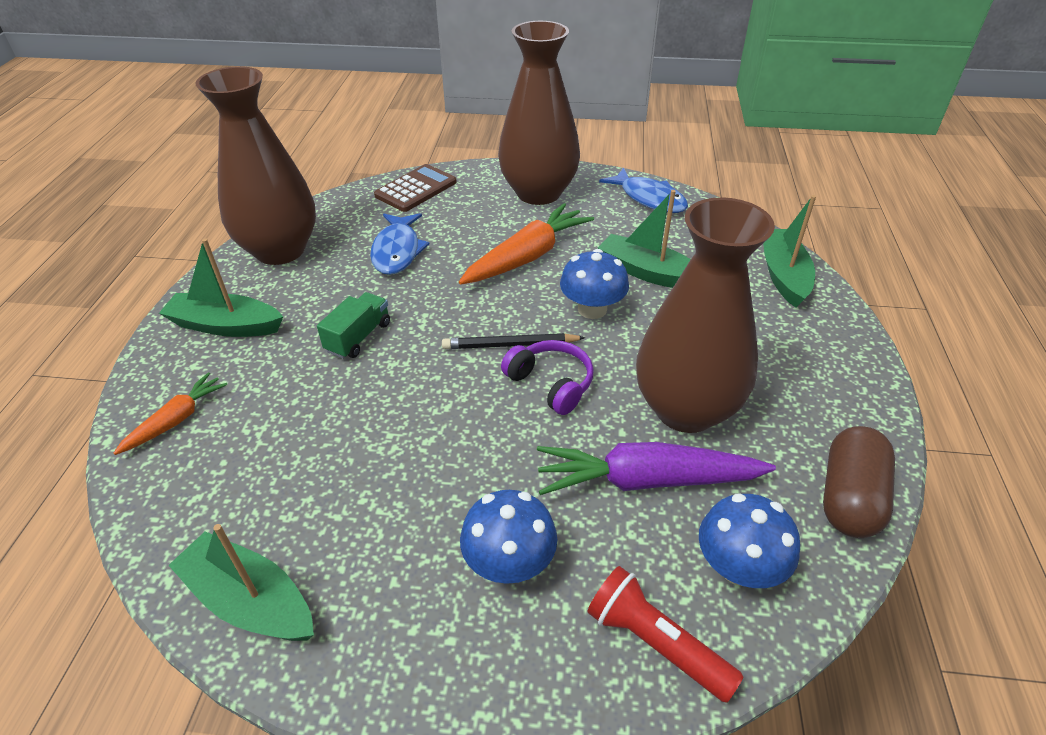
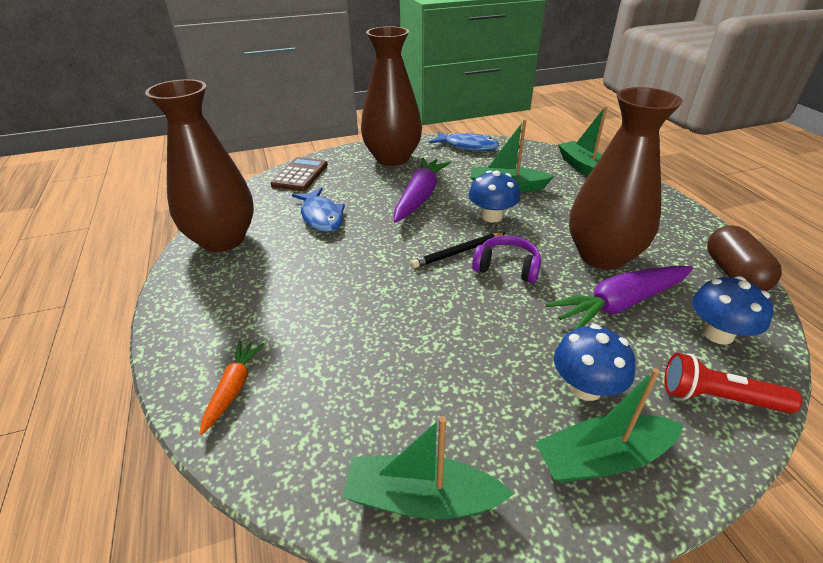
camera: 25 degrees left, 5 degrees down
(226, 326) = (219, 304): green boat -> green boat (602, 458)
(358, 337) = (341, 280): green truck -> none
(527, 257) = (420, 197): orange carrot -> purple carrot

